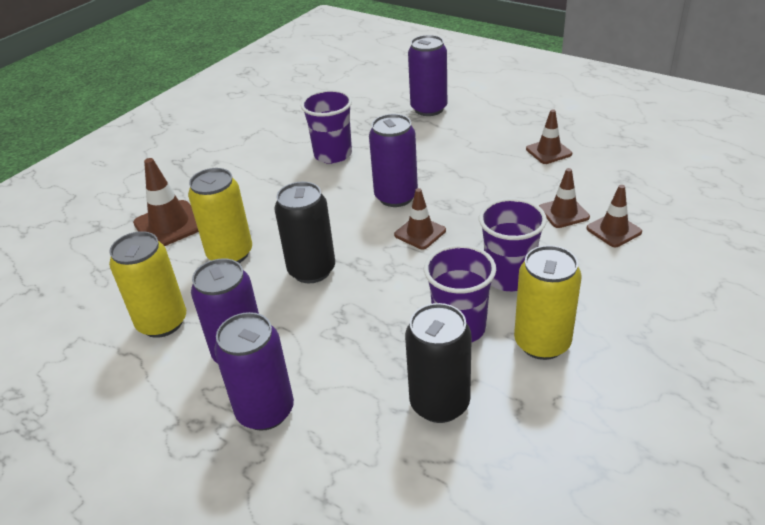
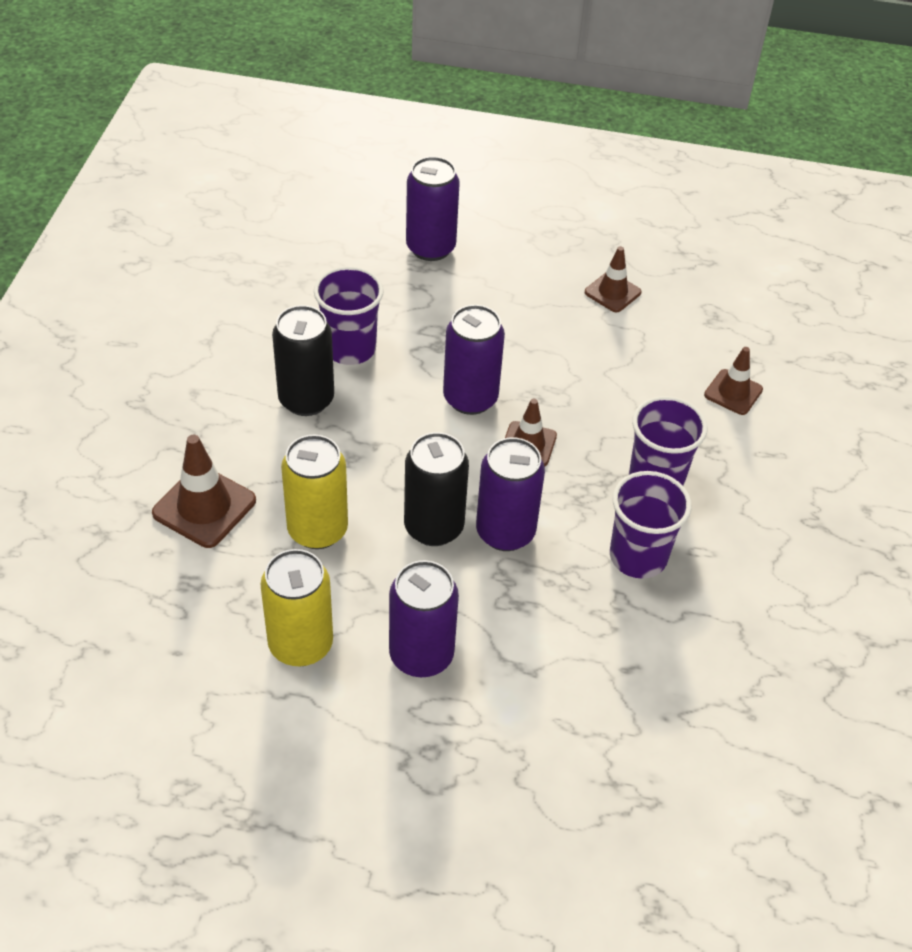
camera: 30 degrees left, 10 degrees up
(265, 411) = (496, 712): purple can -> purple can (505, 532)
(439, 403) = (665, 649): black can -> black can (306, 399)
(542, 343) = (727, 552): yellow can -> none
(563, 213) = (671, 380): brown traffic cone -> none

